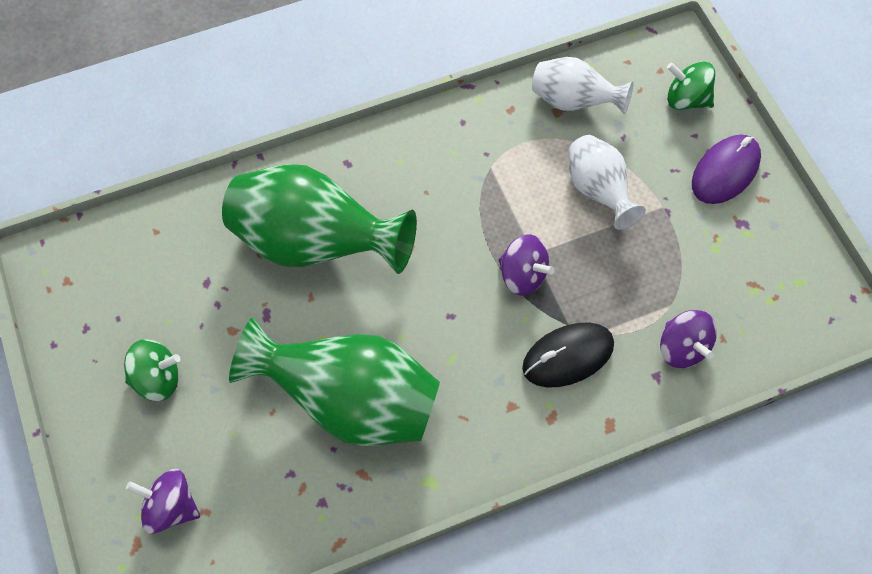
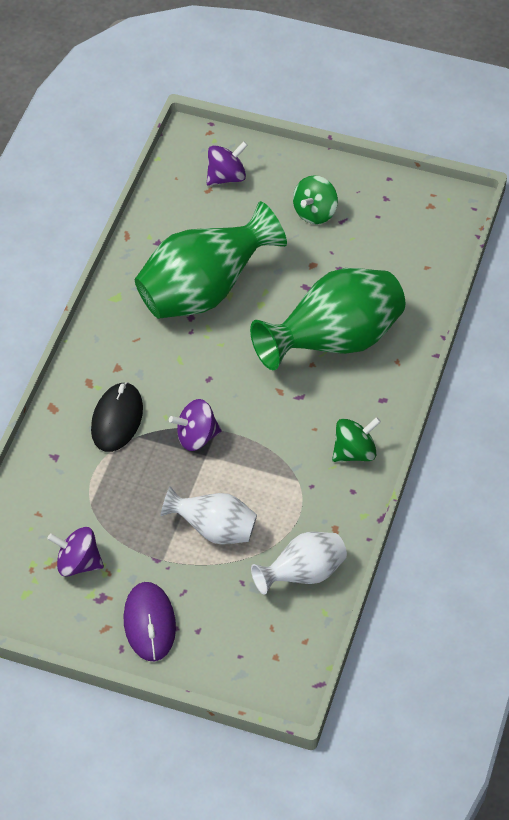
camera: 130 degrees right, 10 degrees down
(682, 348) = (56, 485): purple spinning top -> purple spinning top (78, 563)
(686, 99) = (233, 651): green spinning top -> green spinning top (354, 452)

